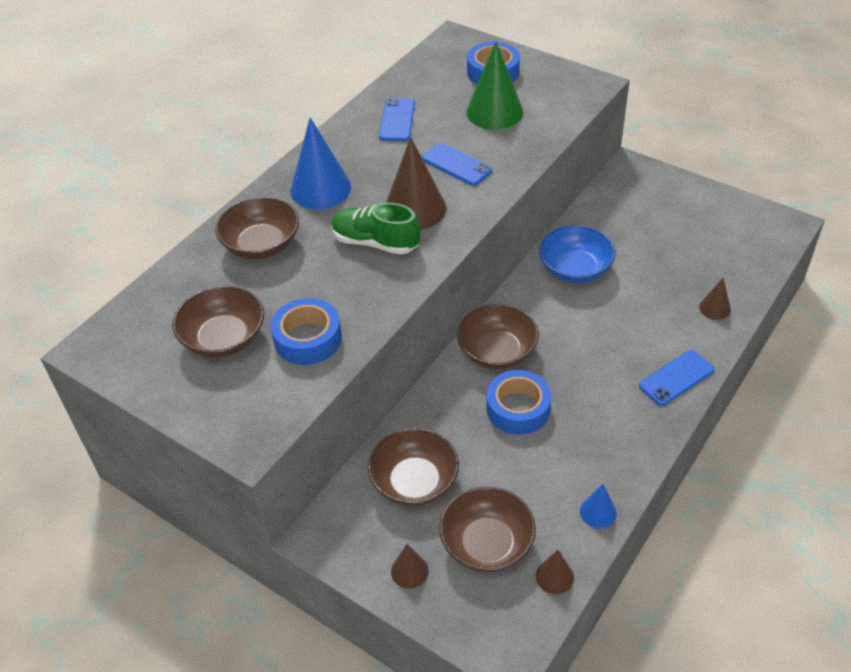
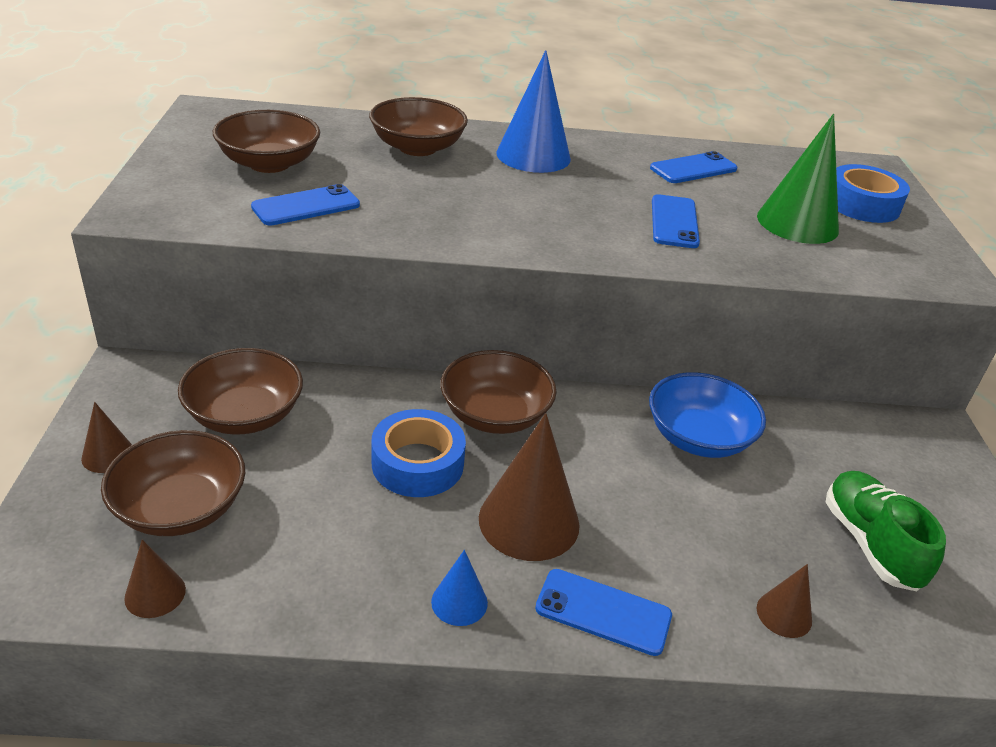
camera: 50 degrees right, 10 degrees down
(308, 339) = (306, 206): blue tape -> blue phone
(375, 242) = (489, 206): green shoe -> green shoe (870, 543)
(415, 209) = (569, 215): brown cone -> brown cone (529, 521)
(598, 512) = (291, 603): blue cone -> blue cone (459, 602)

